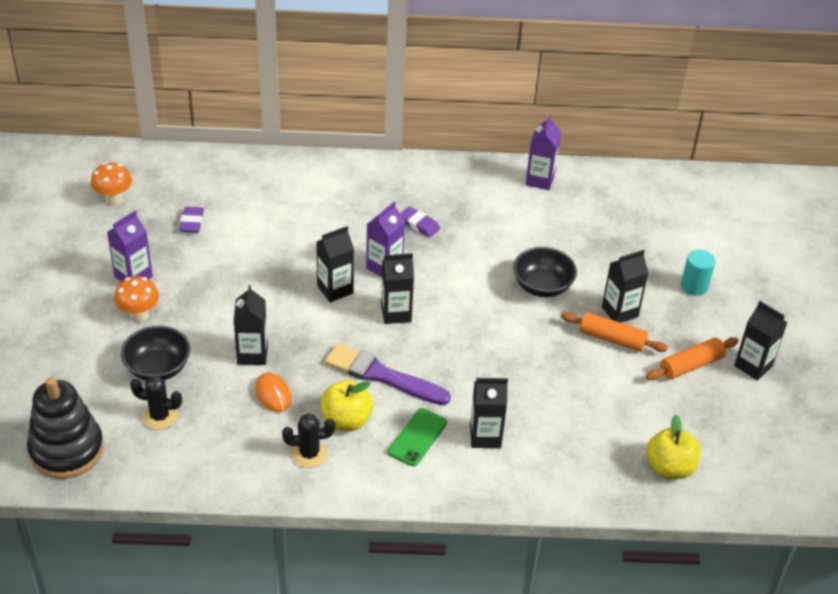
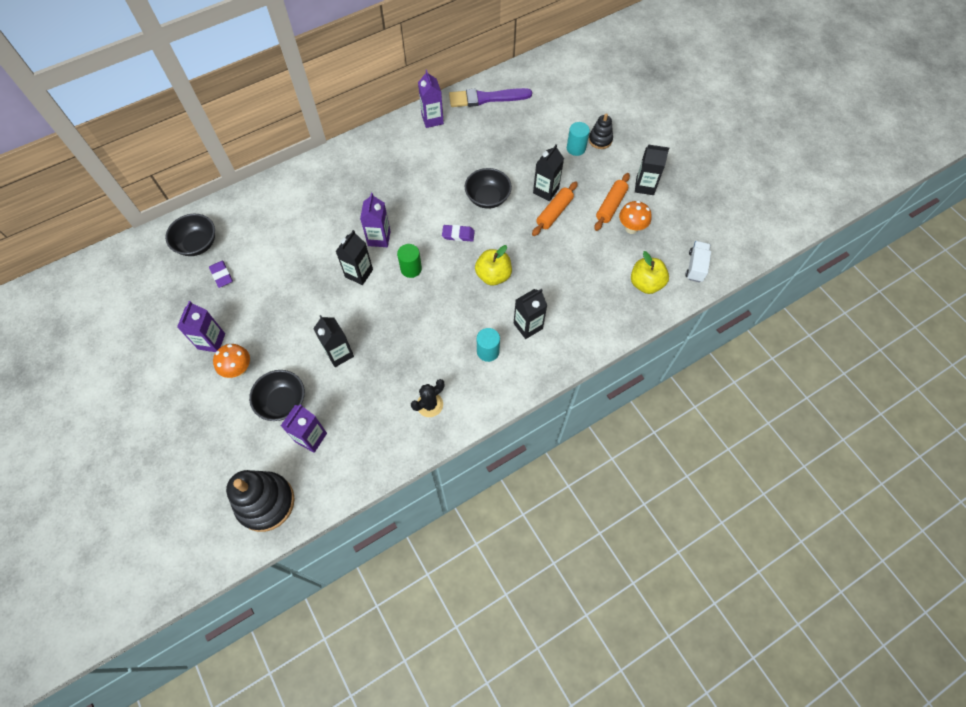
camera: 30 degrees left, 20 degrees up
(114, 200) = (150, 288): orange mushroom -> orange mushroom (631, 228)
(159, 416) = (311, 437): black cactus -> purple carton
(191, 183) = (197, 244): none -> black bowl
(273, 394) = (375, 375): orange mouse -> none
(346, 420) = (435, 366): yellow apple -> yellow apple (493, 275)
(382, 376) = (435, 320): purple brush -> purple brush (486, 98)
(396, 313) = (411, 269): black carton -> green cylinder
(417, 437) = (488, 351): green phone -> turquoise cylinder
(419, 224) = (379, 194): purple eraser -> purple eraser (458, 235)
(612, 339) = (554, 213): orange rolling pin -> orange rolling pin turned 45 degrees counterclockwise
(733, 291) = (600, 140): none -> black stacking toy
(752, 483) = (696, 266): none -> white truck

